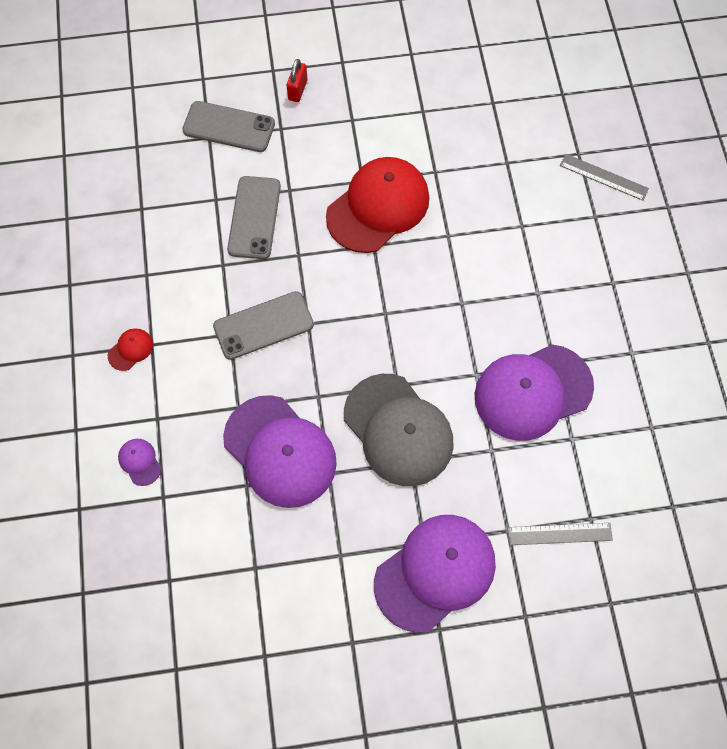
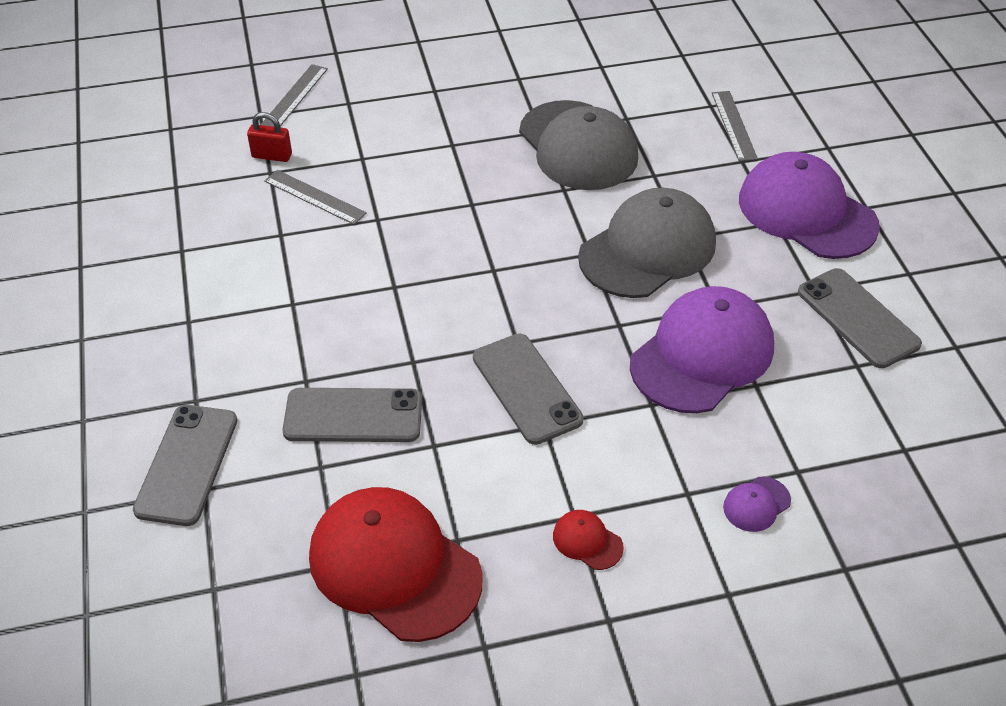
camera: 95 degrees left, 20 degrees down
(297, 90) = (126, 386): red padlock -> red padlock (272, 156)
(304, 582) = (858, 318): none -> grey phone
(378, 207) = (335, 285): red cap -> red cap (394, 566)
(475, 193) = (314, 197): none -> grey ruler
(532, 392) = (578, 146): purple cap -> grey cap

